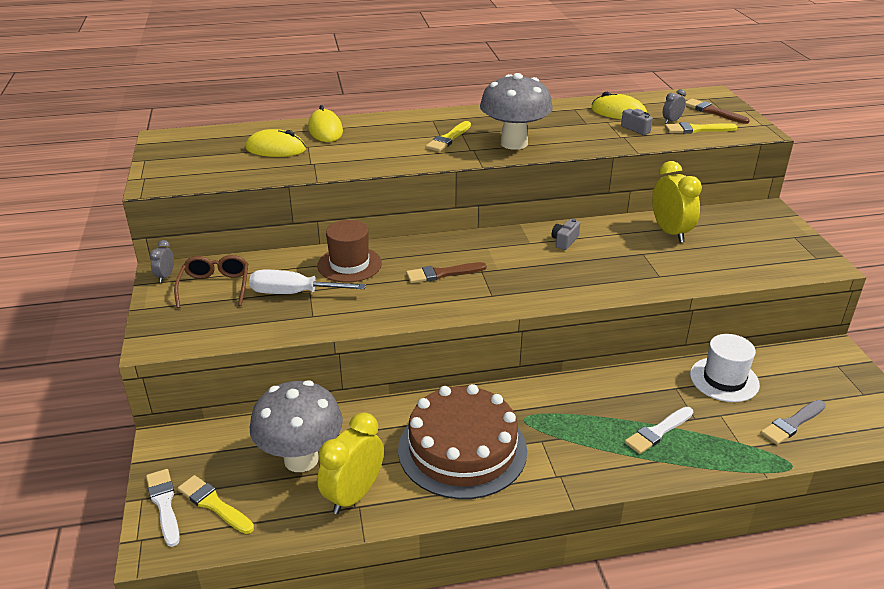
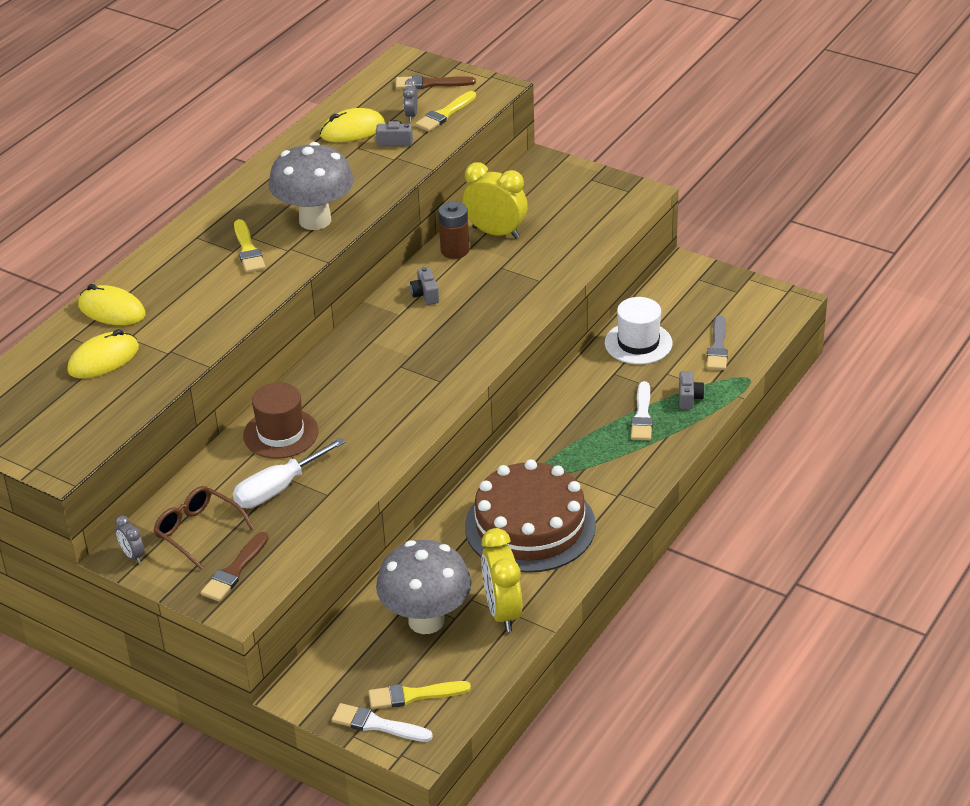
camera: 45 degrees left, 5 degrees up
(442, 274) = (372, 389): brown brush -> brown brush (234, 570)
(624, 227) = (455, 250): none -> brown battery
(716, 445) = (689, 398): none -> grey camera

